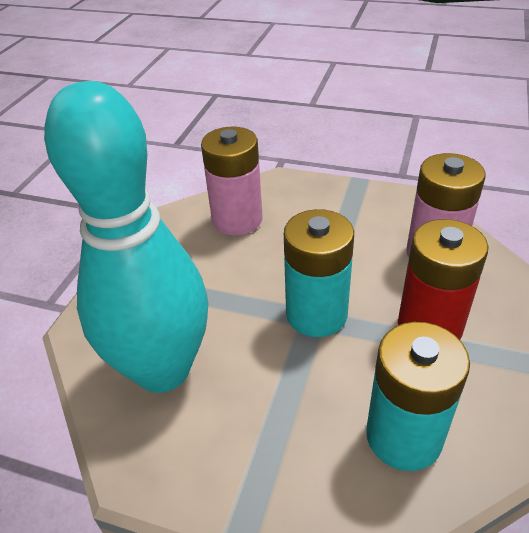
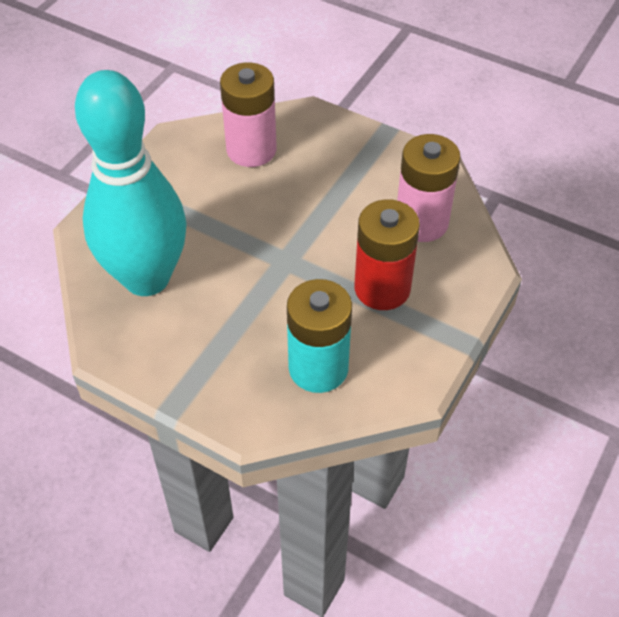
camera: 10 degrees right, 10 degrees up
(316, 314) = (290, 257): turquoise battery -> none

